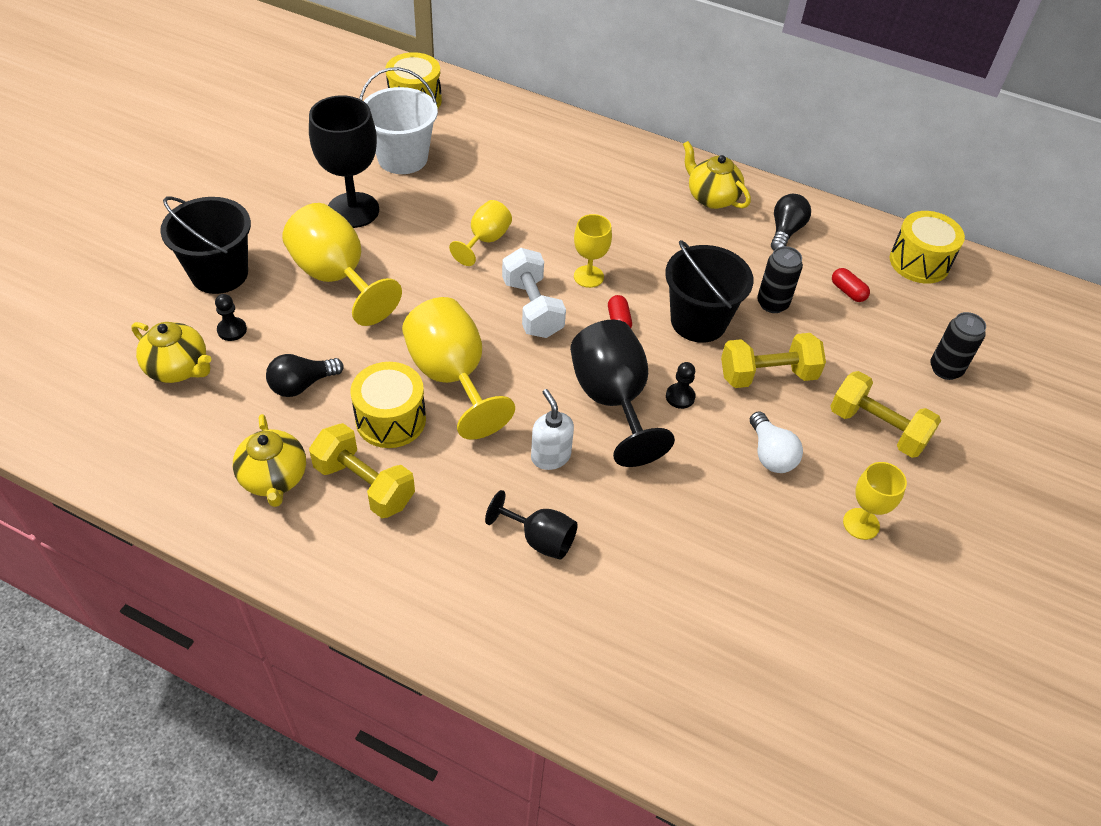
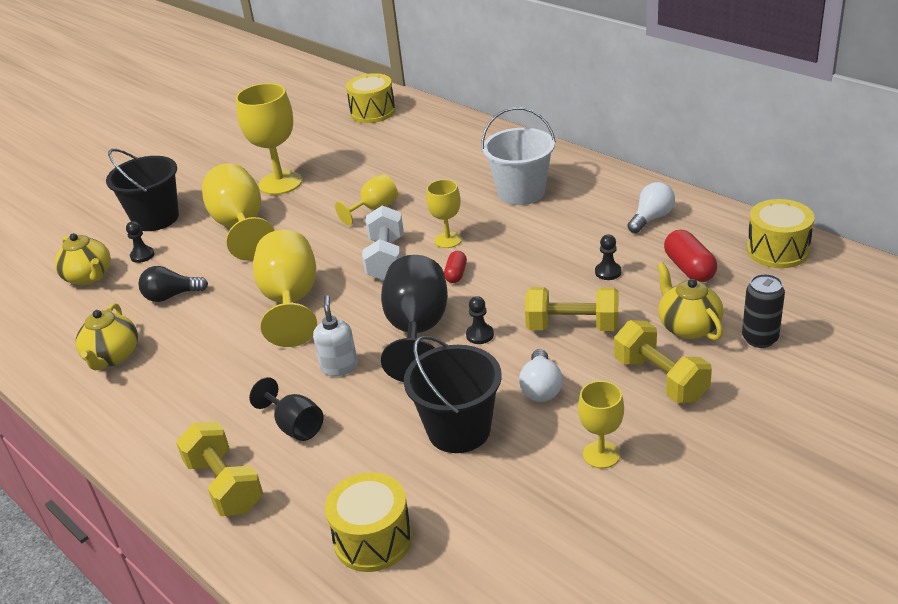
camera: 25 degrees right, 15 degrees down
(353, 210) = (280, 183): black goblet -> yellow goblet
(364, 485) = (177, 369): yellow dumbbell -> yellow dumbbell (225, 485)
(391, 419) = (224, 326): yellow drum -> yellow drum (373, 539)
(402, 158) = (340, 150): white bucket -> white bucket (521, 192)
(698, 321) = (529, 280): black bucket -> black bucket (459, 430)
(711, 197) = (593, 189): yellow teapot -> yellow teapot (688, 327)
(772, 303) = (608, 272): black can -> black pawn
(785, 231) = (651, 218): black light bulb -> white light bulb
(847, 291) = (689, 268): red capsule -> red capsule, size x1.65

